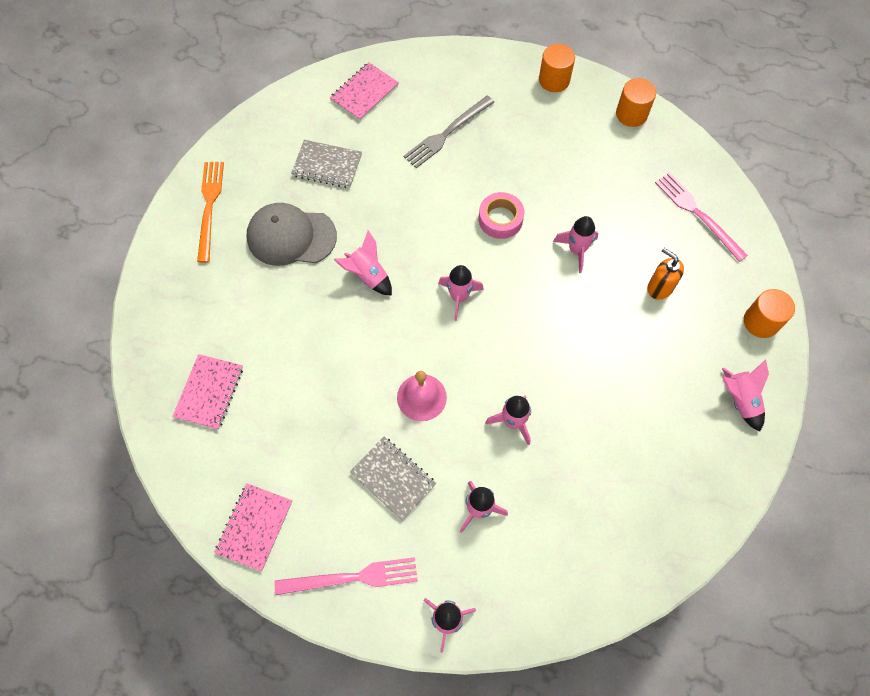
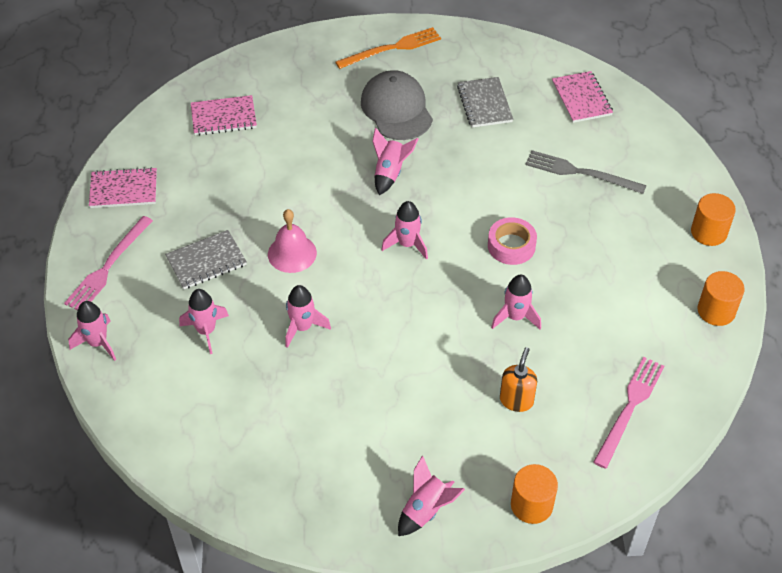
camera: 65 degrees right, 15 degrees down
(352, 577) = (108, 266): pink fork -> pink fork turned 60 degrees clockwise
(364, 93) = (581, 98): pink notebook -> pink notebook turned 60 degrees clockwise
(393, 478) = (206, 261): grey notebook -> grey notebook turned 45 degrees clockwise

